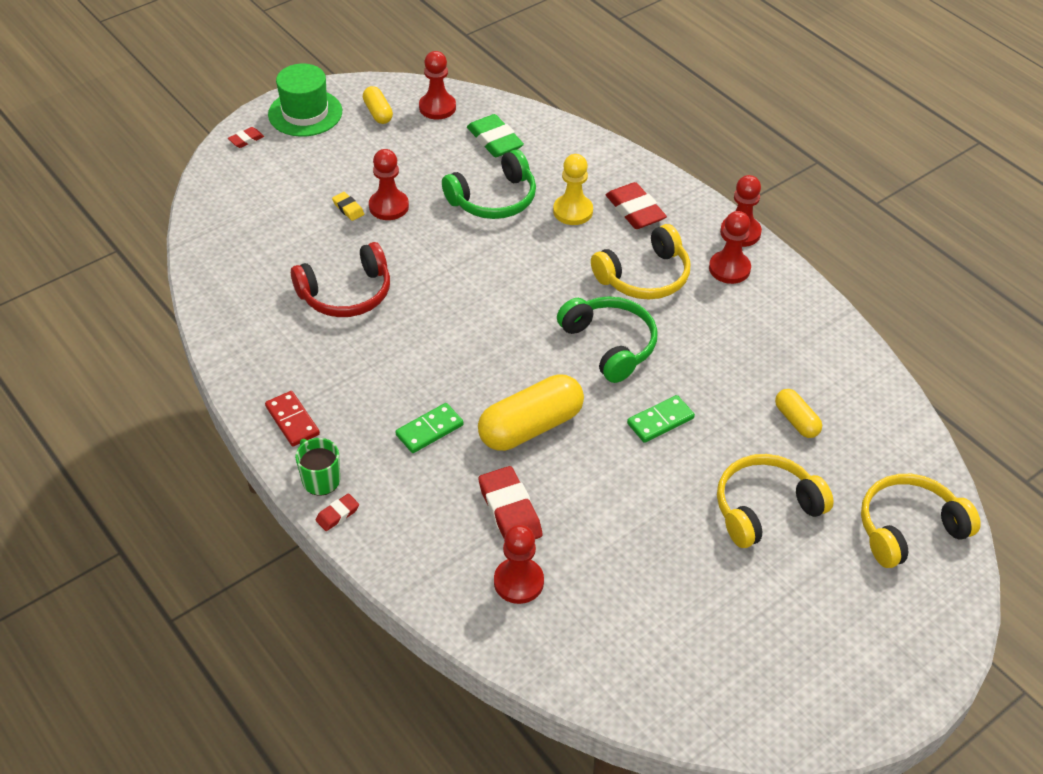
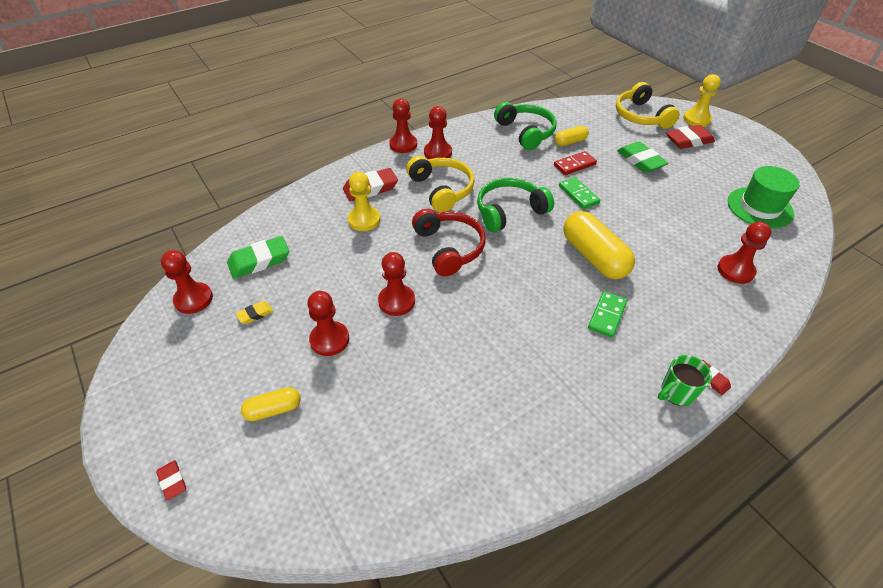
camera: 85 degrees left, 0 degrees up
(292, 420) = (612, 416): red domino -> red domino (574, 165)
(305, 113) = (149, 417): green hat -> green hat (760, 207)
(346, 294) = (447, 374): red headphones -> red headphones (449, 248)
(348, 208) = (324, 373): yellow eraser -> yellow eraser (255, 314)
(378, 113) = (180, 347): yellow capsule -> yellow capsule (273, 409)
(429, 430) = (607, 315): green domino -> green domino turned 60 degrees clockwise
(442, 250) = (396, 301): none -> red pawn
(494, 199) = (338, 265): green headphones -> green headphones (526, 132)
(510, 511) = (675, 272): red eraser -> red eraser (688, 141)
(765, 508) = (640, 161): yellow headphones -> green eraser
(924, 615) = (696, 119): none -> yellow pawn

